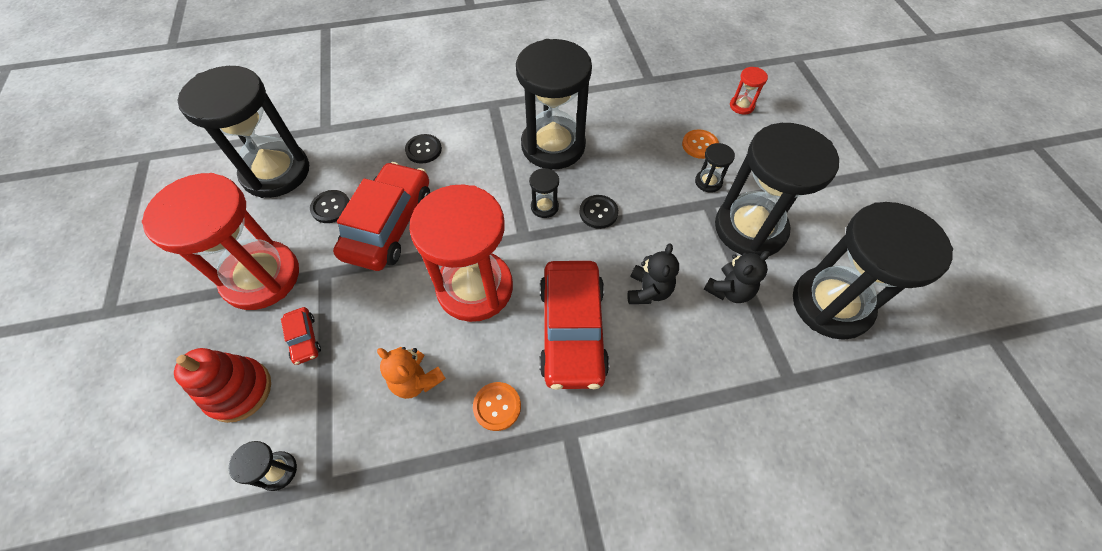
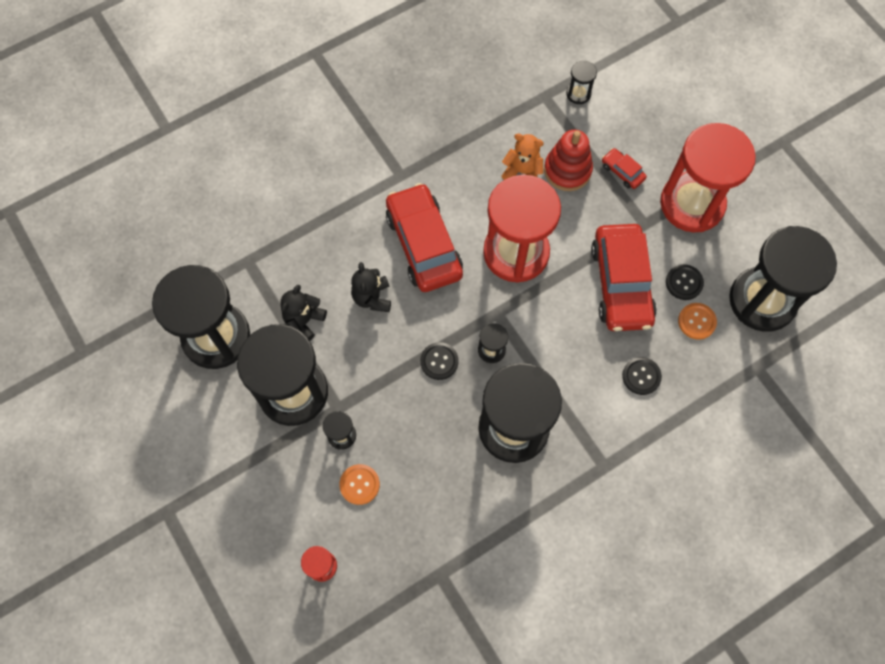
camera: 160 degrees right, 10 degrees up
(239, 391) = (640, 126): red stacking toy -> red stacking toy (567, 170)
(497, 406) = (457, 174): orange button -> orange button (696, 321)

